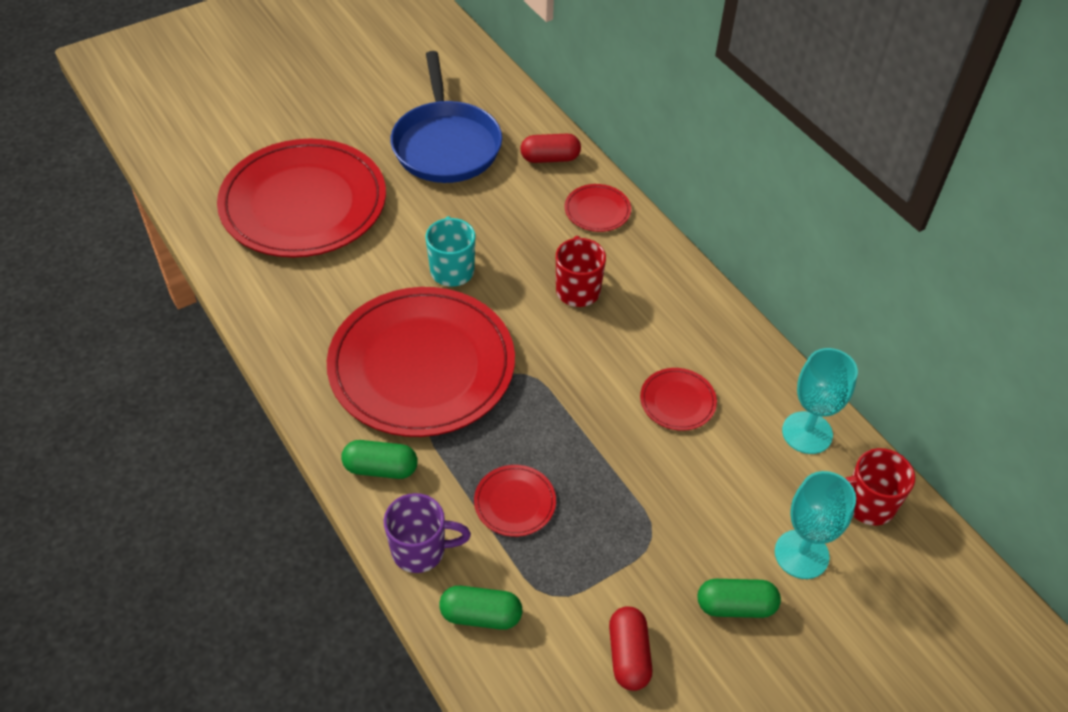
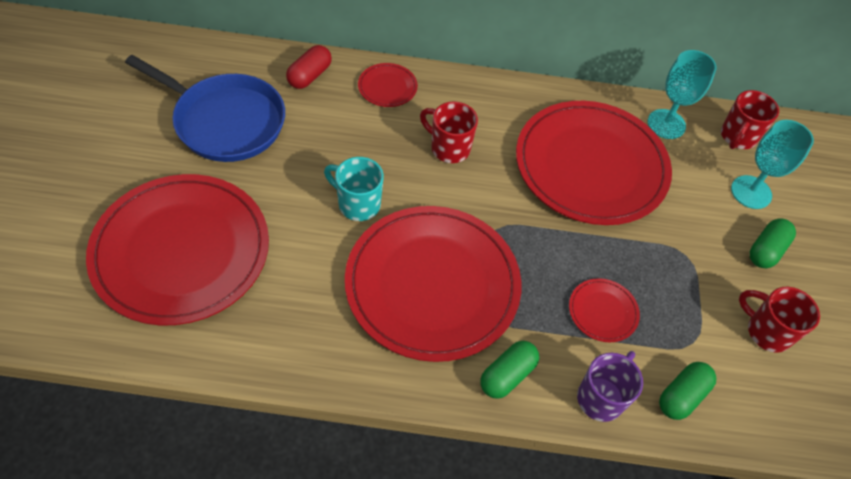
camera: 55 degrees left, 5 degrees up
(628, 655) = (766, 331): red capsule -> red mug
(677, 401) = (591, 165): red plate -> red plate, size x2.48

